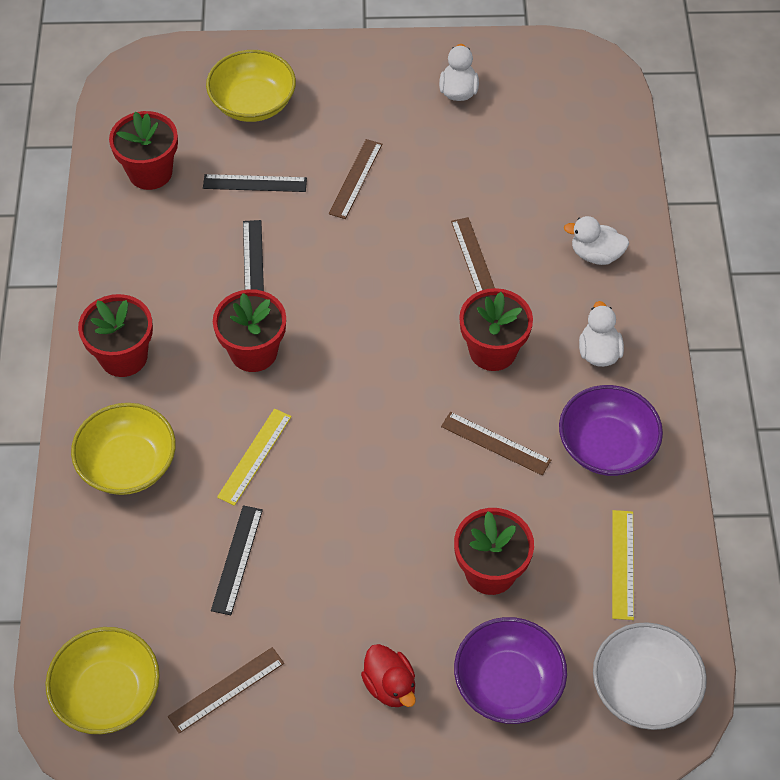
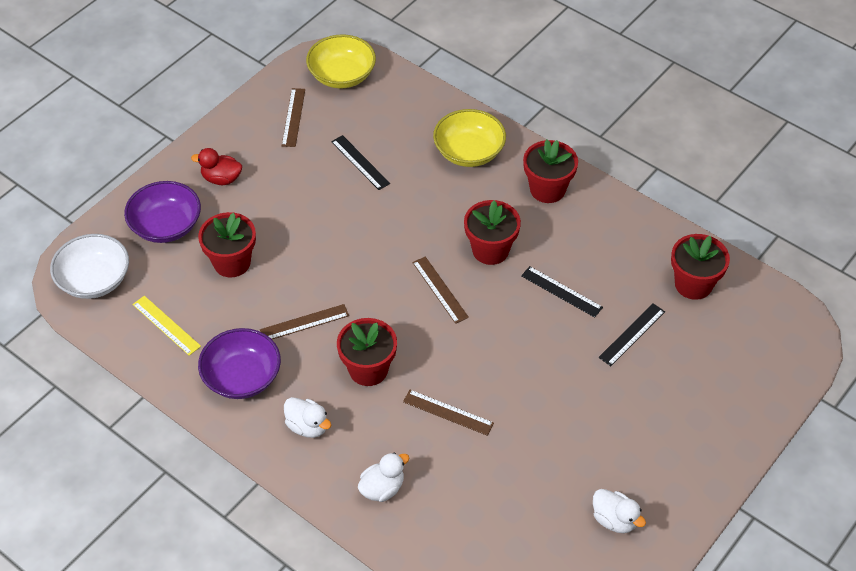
camera: 130 degrees right, 5 degrees down
(253, 103) = (713, 380): yellow bowl -> none
(255, 456) = (416, 207): yellow ruler -> none
(356, 178) = (584, 394): brown ruler -> brown ruler (440, 289)

